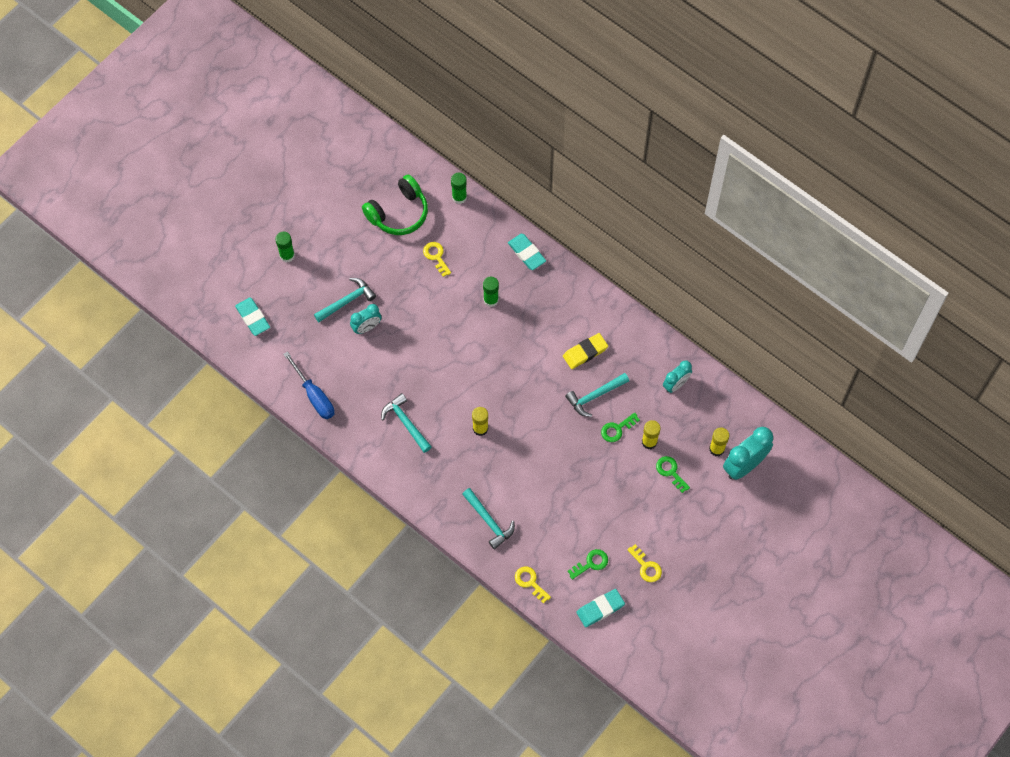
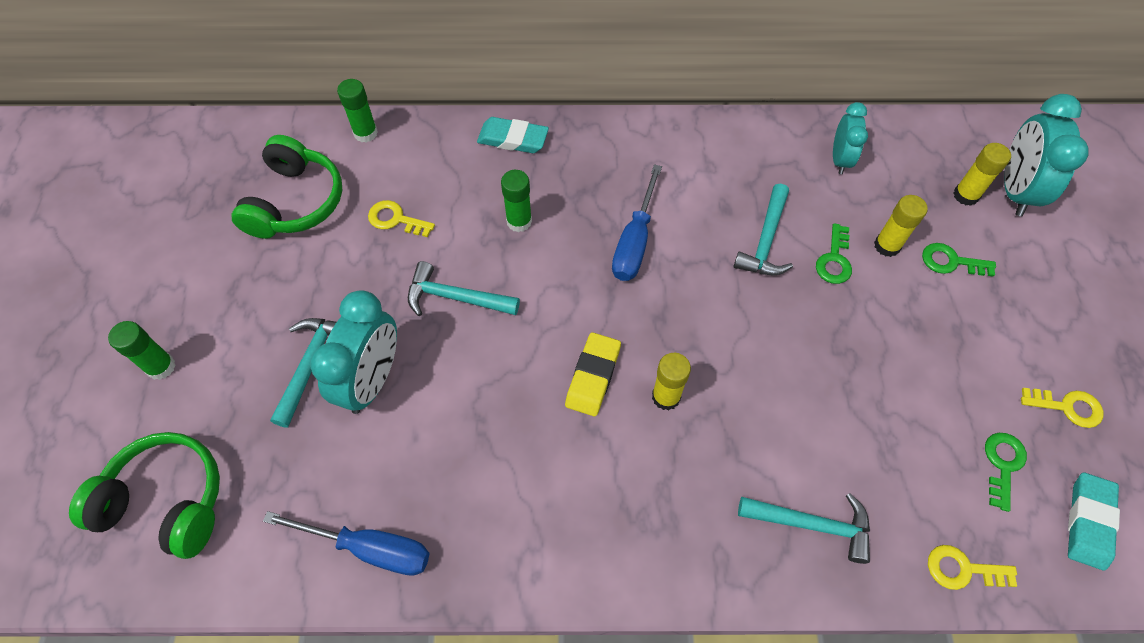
camera: 40 degrees left, 5 degrees down
(253, 318) = (166, 502): turquoise eraser -> green headphones
(367, 327) = (372, 380): turquoise clock -> turquoise clock, size x1.64
(406, 423) = (552, 475): turquoise hammer -> turquoise hammer (456, 297)
(534, 350) = (635, 241): none -> blue screwdriver
(585, 352) = (699, 199): yellow eraser -> yellow eraser (593, 376)

